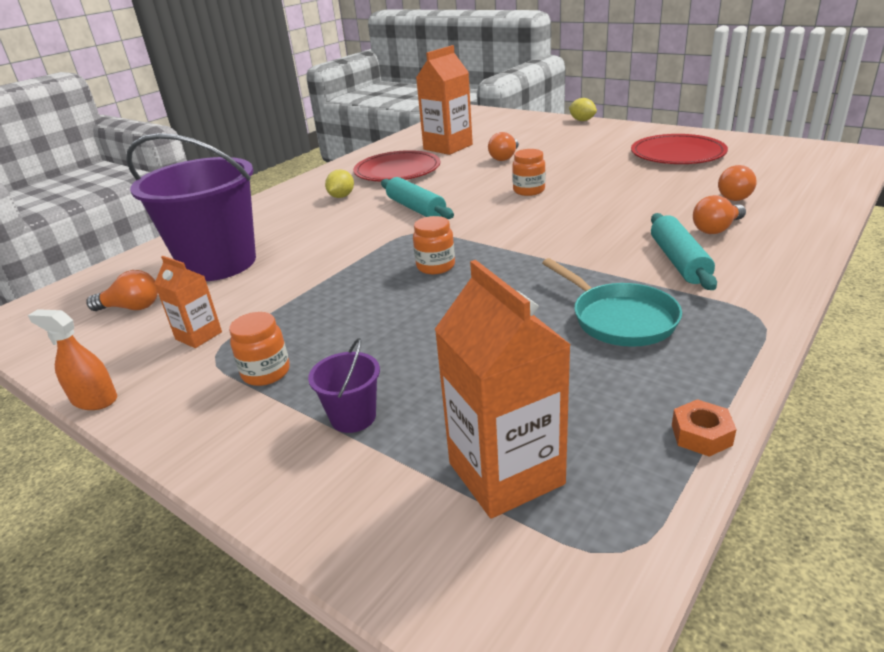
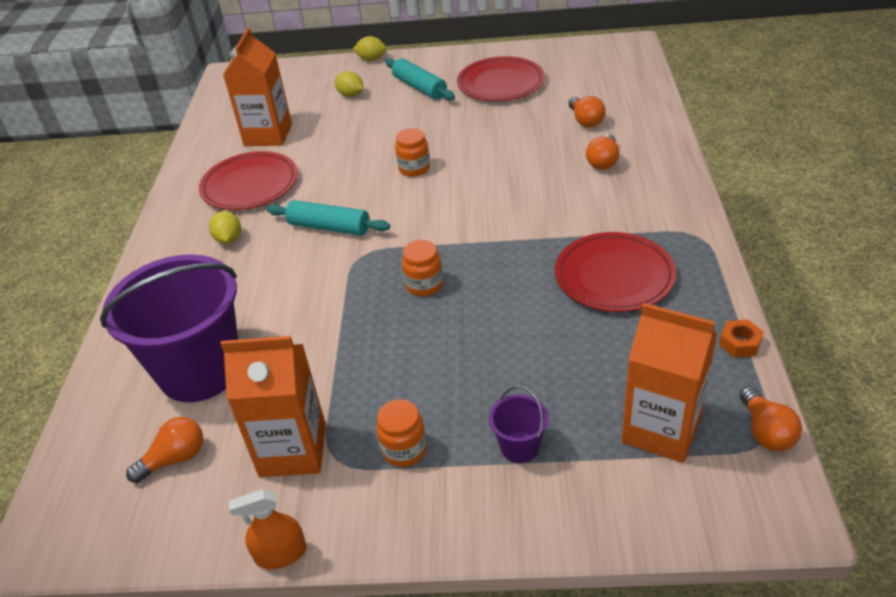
camera: 35 degrees left, 10 degrees up
(198, 335) = (293, 450): orange carton -> orange carton, size x1.82
(505, 157) = (346, 132): orange light bulb -> orange light bulb (766, 431)
(538, 137) = (351, 95): none -> yellow lemon
(619, 319) = (614, 276): turquoise pan -> red plate
(679, 261) = (605, 205): turquoise rolling pin -> turquoise rolling pin (419, 87)

